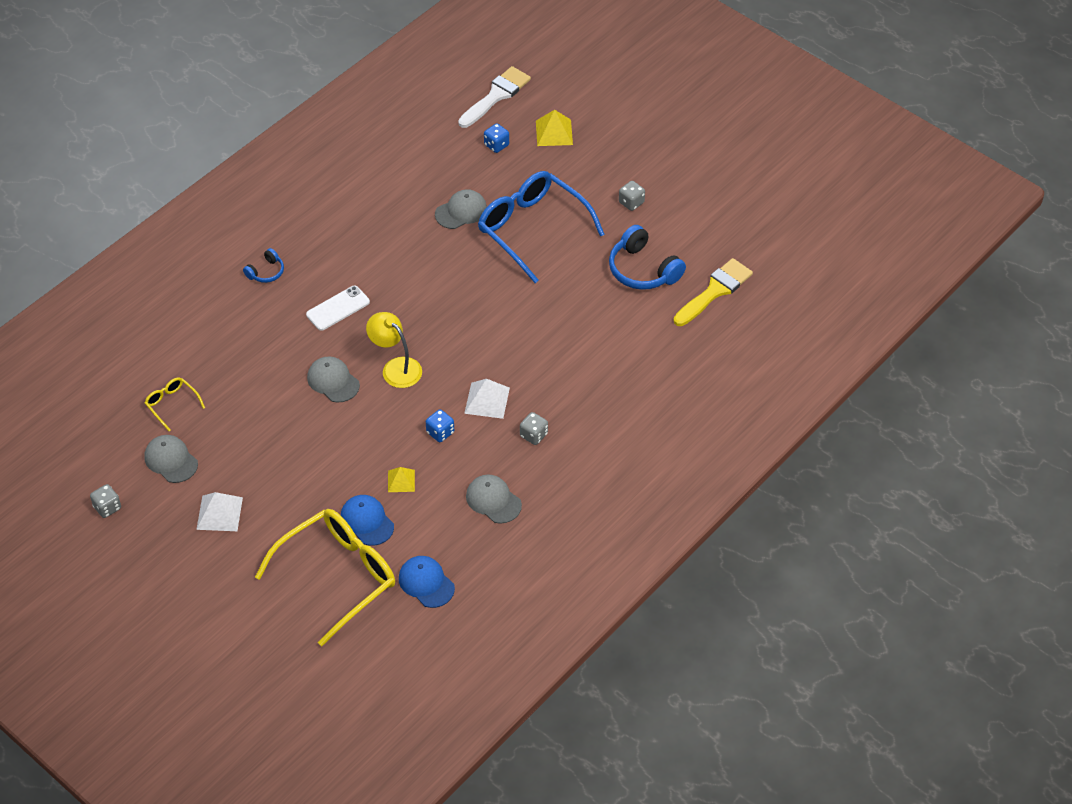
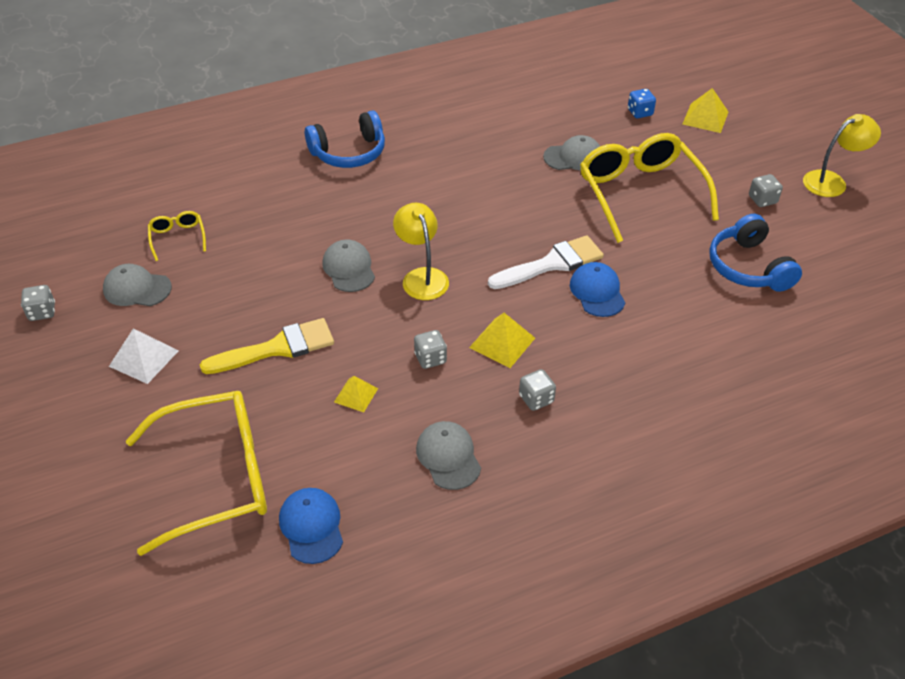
camera: 25 degrees right, 5 degrees down
(171, 460) = (137, 289): grey cap -> grey cap turned 60 degrees counterclockwise
(266, 272) = (349, 153): blue headphones -> blue headphones, size x1.89
(338, 308) = (397, 204): white phone -> none
(367, 521) = (290, 426): blue cap -> blue cap (597, 292)
(440, 432) = (430, 358): blue dice -> grey dice
(487, 400) = (502, 342): white pyramid -> yellow pyramid
(496, 96) = (660, 74): white brush -> white brush (551, 264)
(532, 229) = (640, 193): blue glasses -> yellow glasses
(679, 165) = (832, 181): none -> yellow lamp
(715, 291) = (828, 315): yellow brush -> yellow brush (277, 348)

